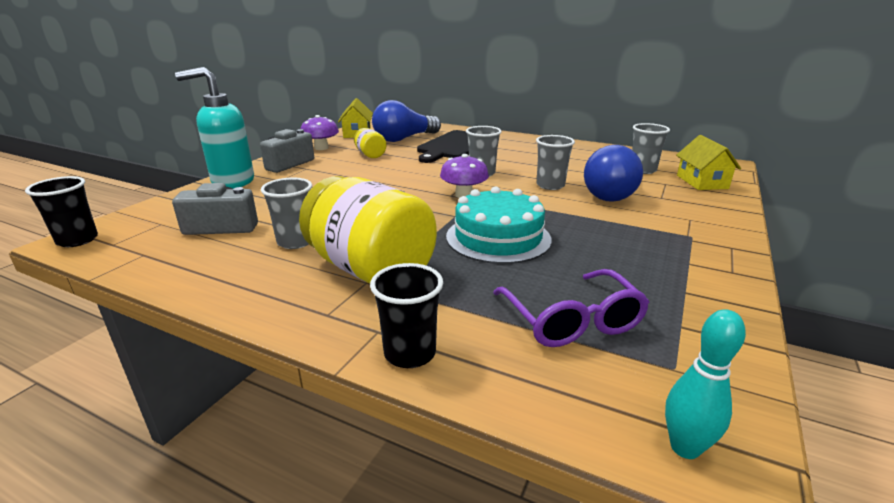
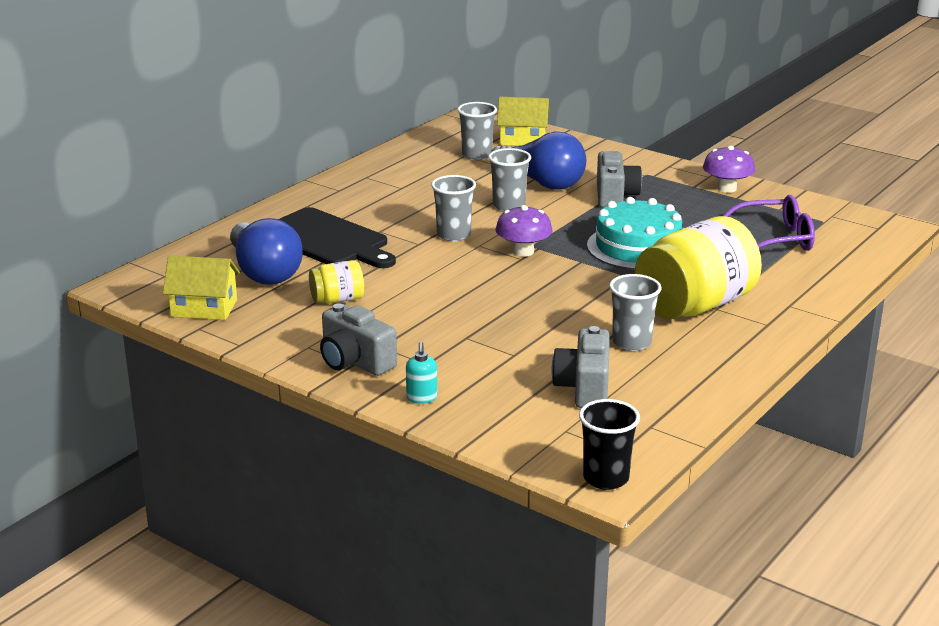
camera: 80 degrees left, 0 degrees up
(232, 182) = (421, 398): turquoise soap dispenser -> turquoise soap dispenser, size x0.40
(321, 148) = (278, 337): purple mushroom -> purple mushroom (727, 188)
(410, 353) = (815, 295): black cup -> none
(613, 223) = (615, 196): none -> grey camera
(685, 447) = (886, 233): turquoise bowling pin -> none

